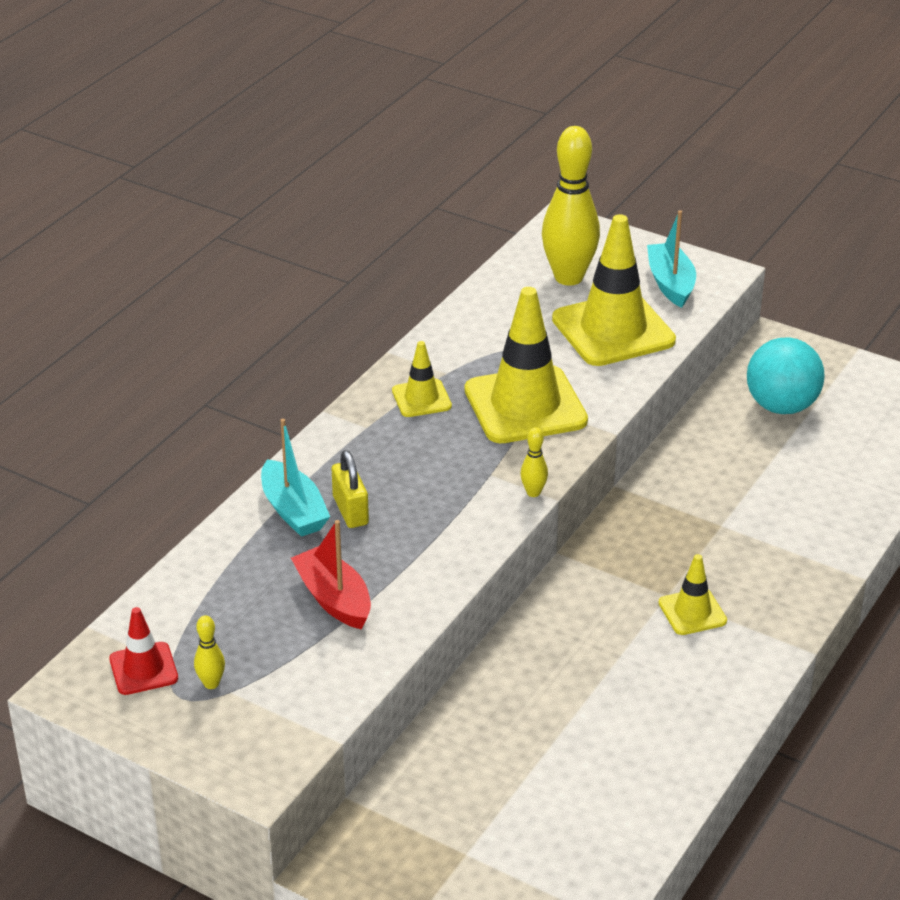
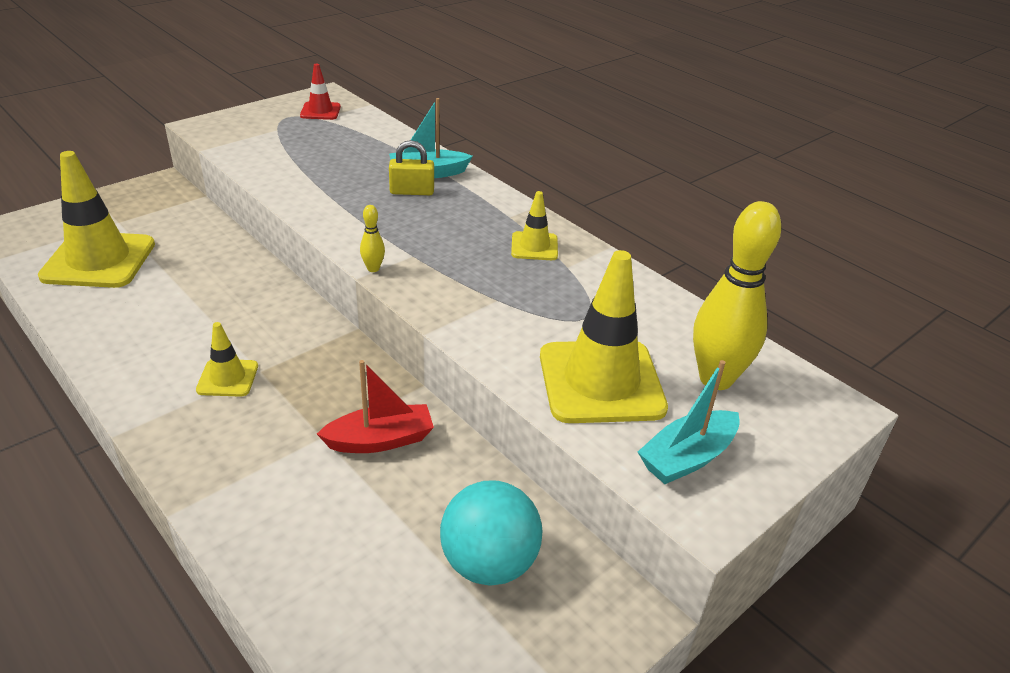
camera: 105 degrees right, 0 degrees up
(211, 683) = (289, 125): yellow bowling pin -> none
(334, 599) = (325, 170): red boat -> red boat (380, 440)
(525, 405) = (496, 294): yellow traffic cone -> yellow traffic cone (99, 260)
(670, 283) = (687, 457): turquoise boat -> turquoise boat turned 135 degrees clockwise

